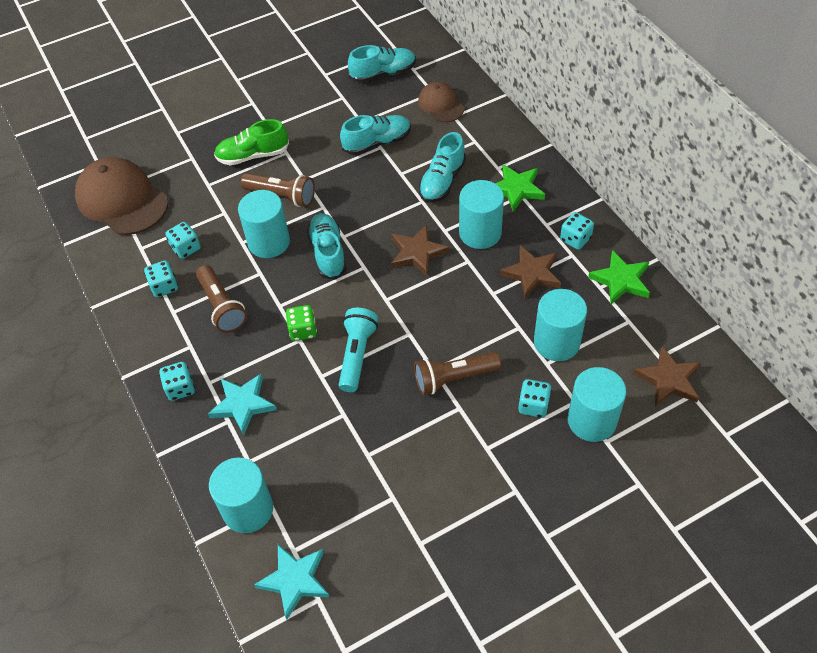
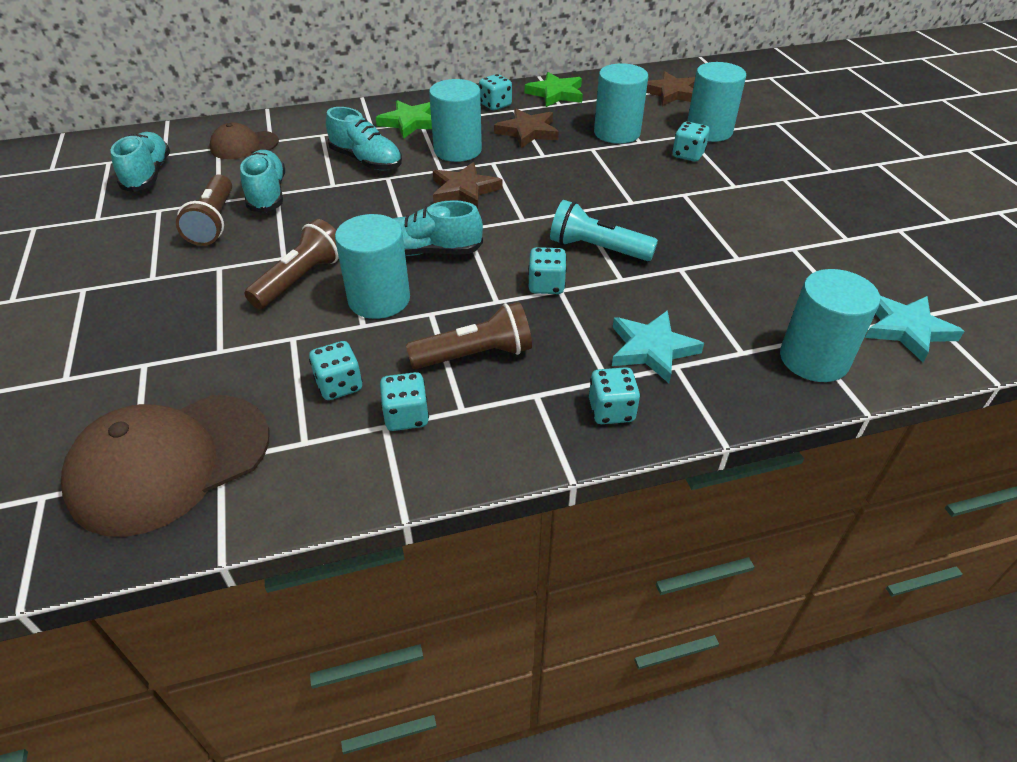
camera: 80 degrees left, 10 degrees down
(253, 155) = (197, 298): green shoe -> none
(303, 330) = (546, 285): green dice -> turquoise dice
(453, 378) = (646, 192): brown flashlight -> brown flashlight (213, 222)

